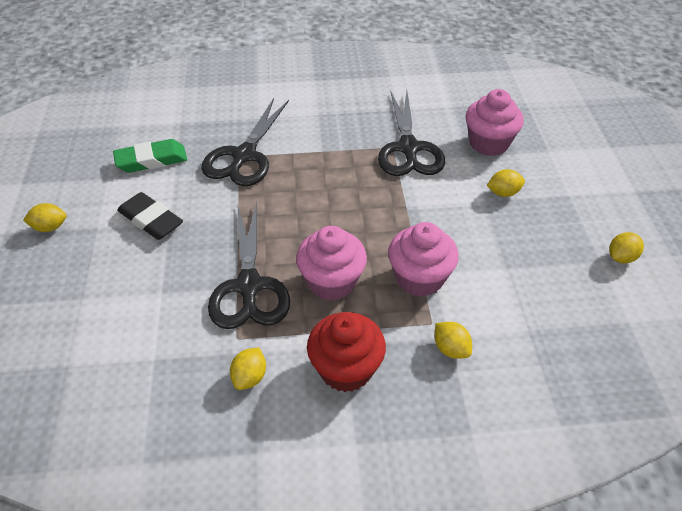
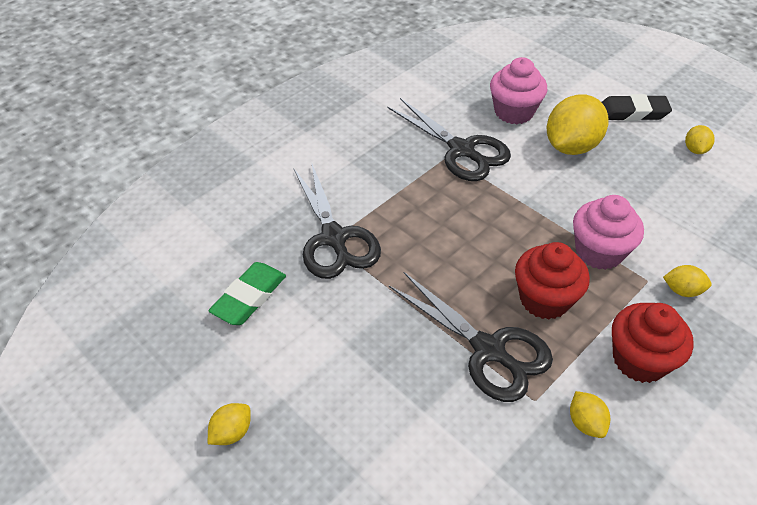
camera: 40 degrees left, 0 degrees up
(151, 220) = (326, 354): black eraser -> black eraser (632, 112)
(332, 282) = (544, 299): pink cupcake -> red cupcake
(503, 193) = (571, 146): yellow lemon -> yellow lemon, size x2.12

